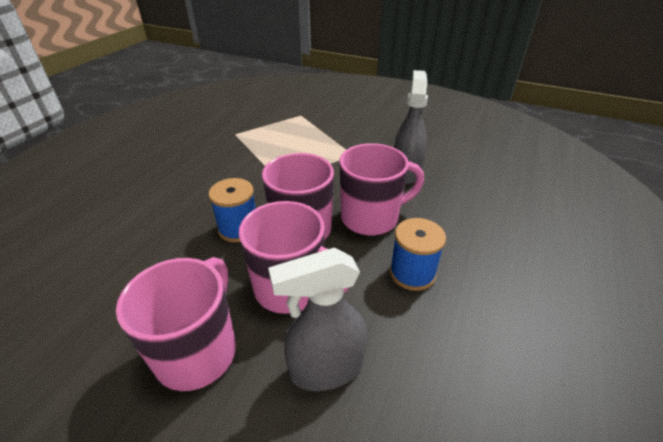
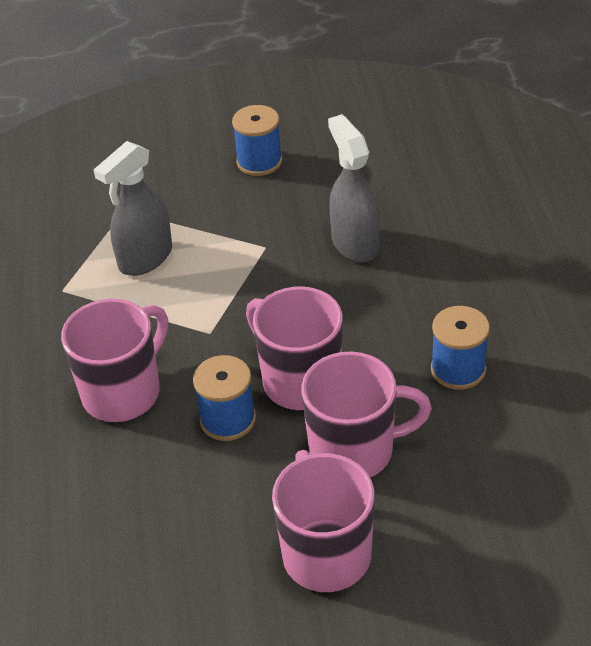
camera: 30 degrees left, 5 degrees up
(325, 368) = (452, 499): grey spray bottle -> grey spray bottle (145, 258)
(371, 218) = (365, 327): pink mug -> pink mug (123, 392)
(388, 119) = (259, 162): none -> blue spool

